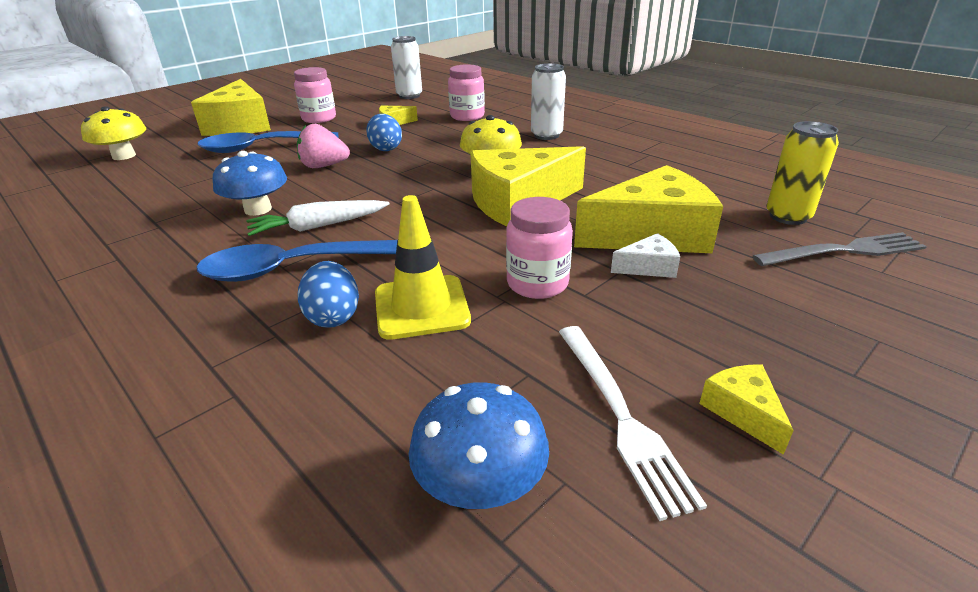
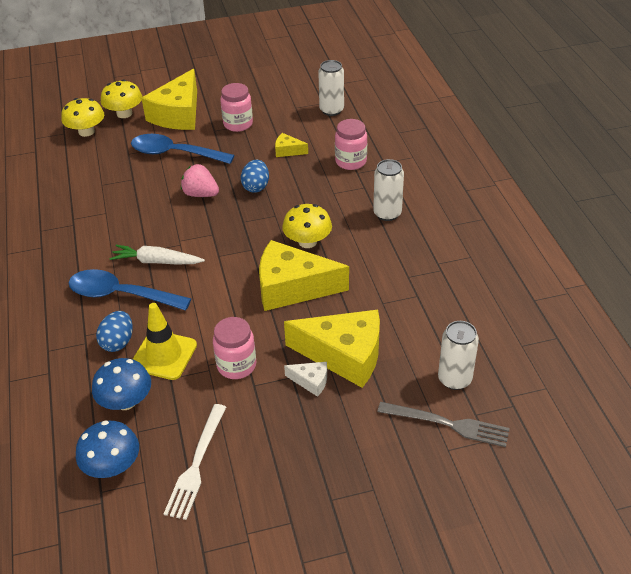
camera: 30 degrees right, 10 degrees up
(168, 136) = (124, 113): none -> yellow mushroom
(258, 209) = (133, 229): blue mushroom -> blue mushroom (126, 401)
(742, 412) = (251, 490): yellow cheese -> none
(788, 216) = (454, 379): yellow can -> white can

